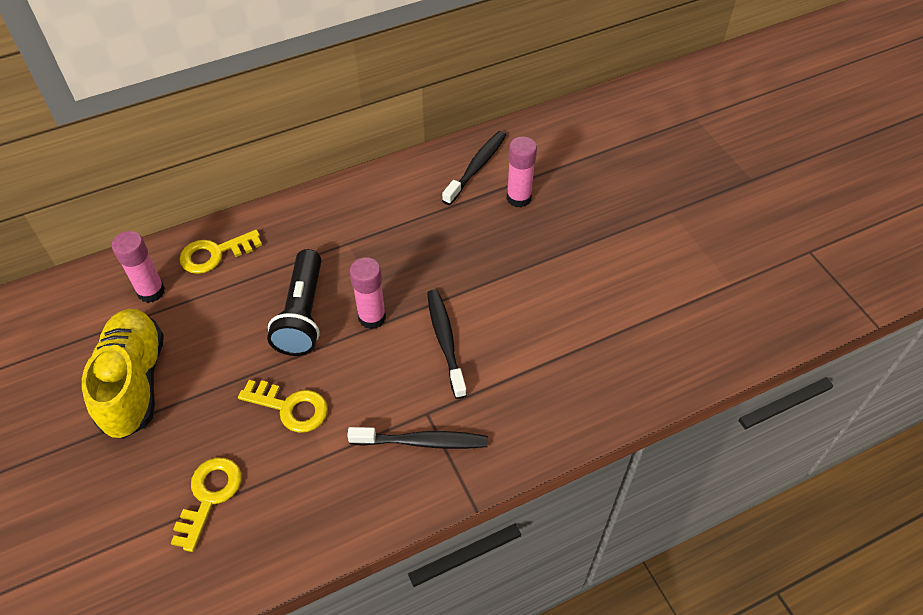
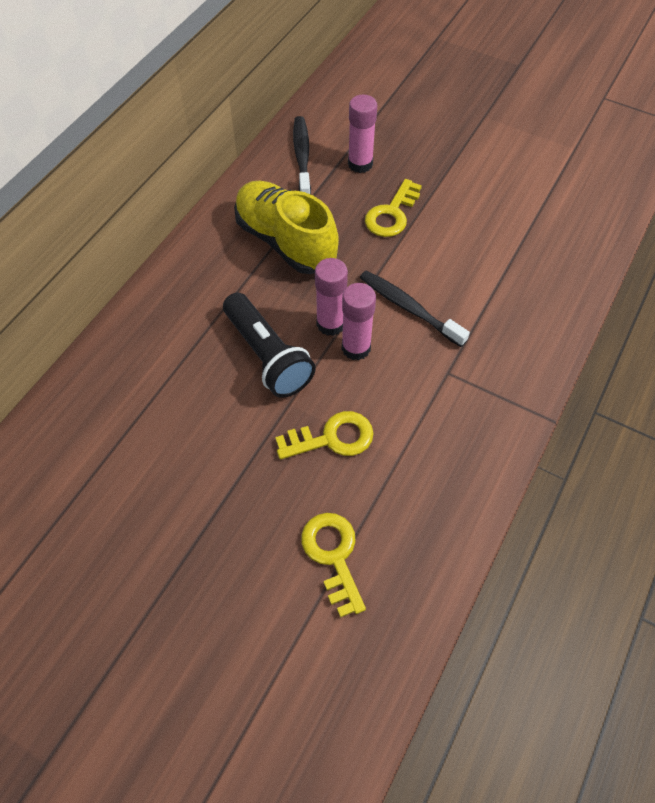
camera: 35 degrees left, 5 degrees up
(134, 383) = (165, 507): yellow shoe -> yellow shoe (285, 241)
(151, 291) = (101, 419): pink glue stick -> pink glue stick (356, 348)
(215, 254) = (133, 351): yellow key -> yellow key (391, 214)
(422, 442) = (466, 396): black toothbrush -> none

